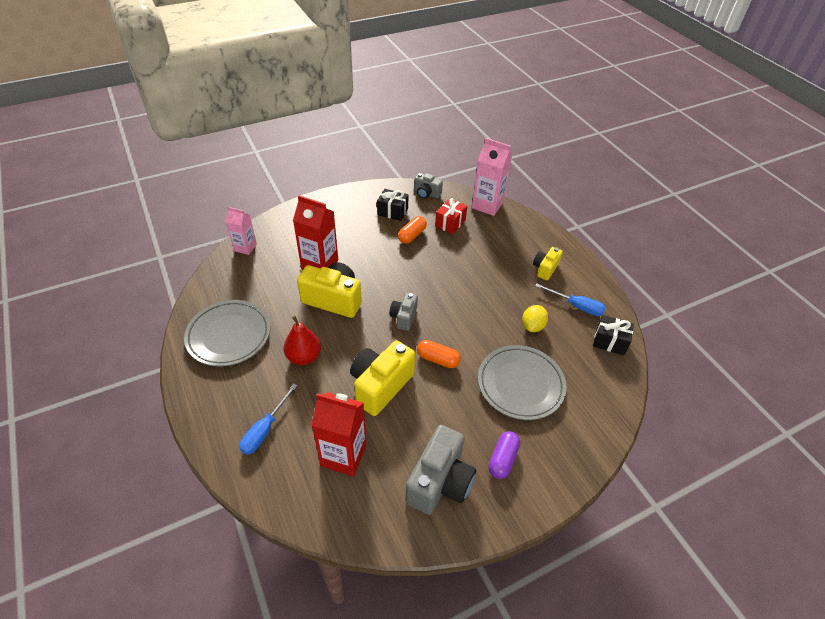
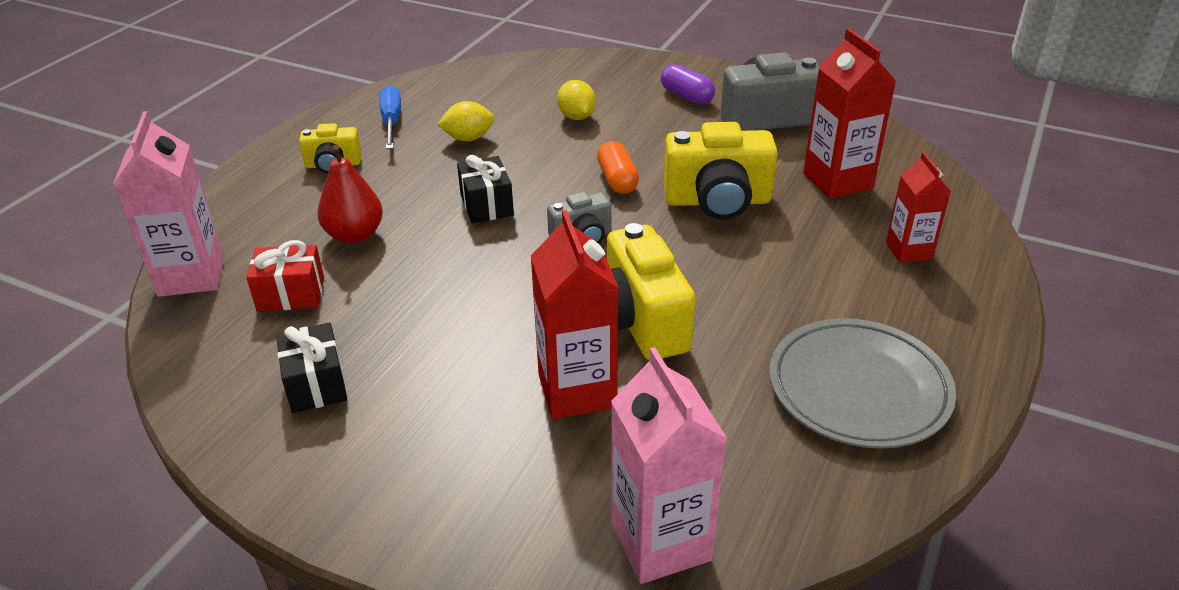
camera: 125 degrees left, 10 degrees down
(245, 247) = (661, 542): pink carton -> pink carton, size x1.60
(265, 429) = (908, 251): blue screwdriver -> red carton
(304, 357) = (773, 285): red pear -> red pear (354, 235)
(412, 235) = (373, 321): orange capsule -> none
(426, 193) = (206, 369): grey camera -> none
(502, 459) = (686, 96): purple capsule -> purple capsule turned 60 degrees clockwise
(520, 384) = (576, 117): grey plate -> yellow lemon
(609, 342) = (434, 87): black gift -> black gift (487, 205)

